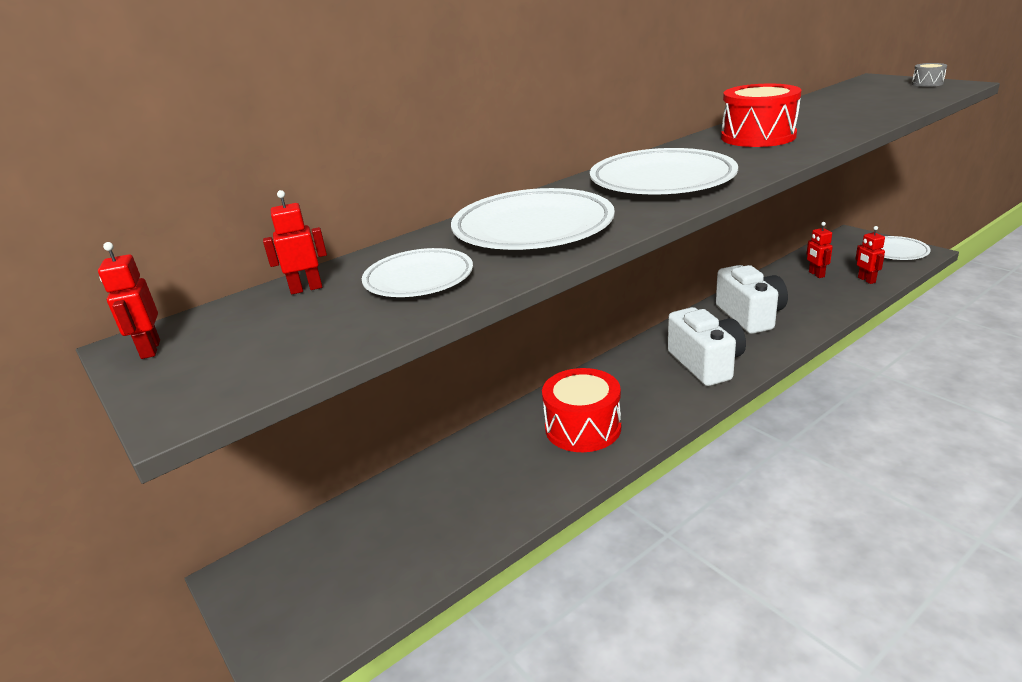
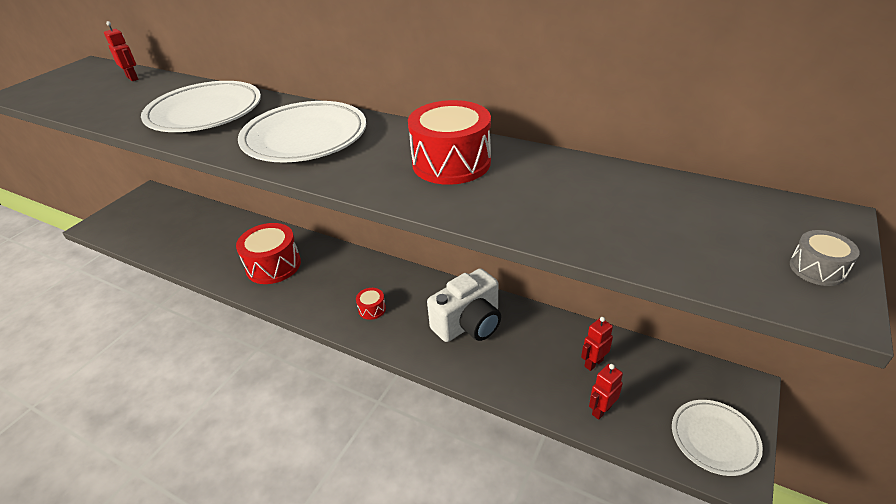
camera: 65 degrees right, 10 degrees up
(150, 349) = (77, 69): red robot -> none
(419, 279) = (132, 101): white plate -> none
(706, 364) = (372, 309): white camera -> red drum

